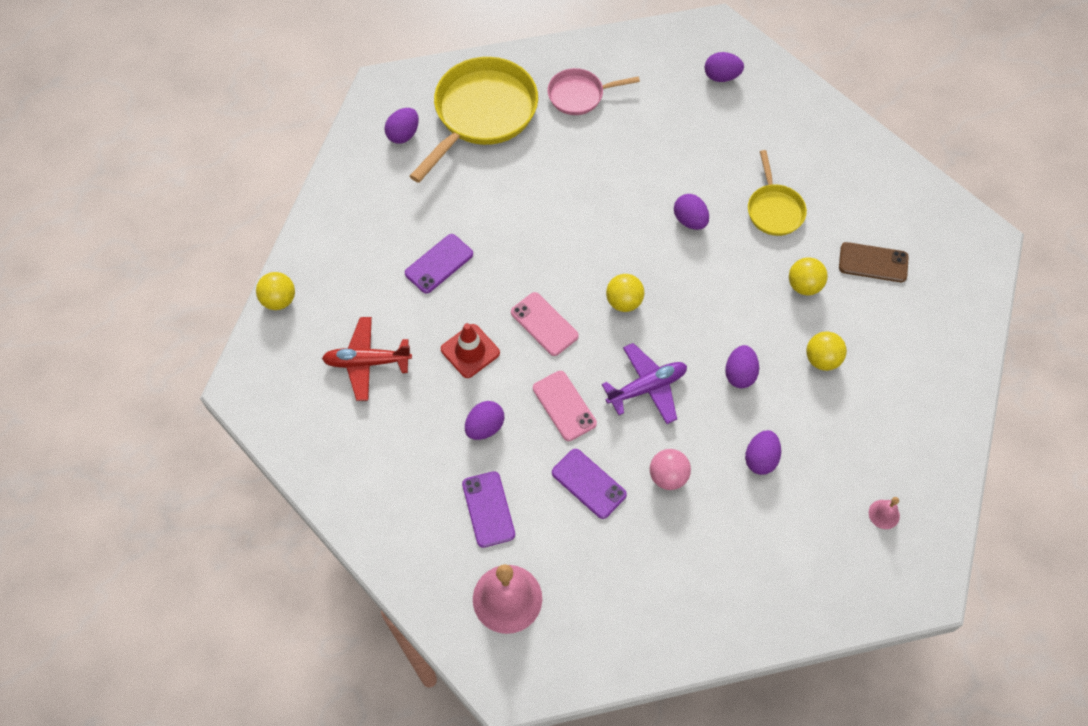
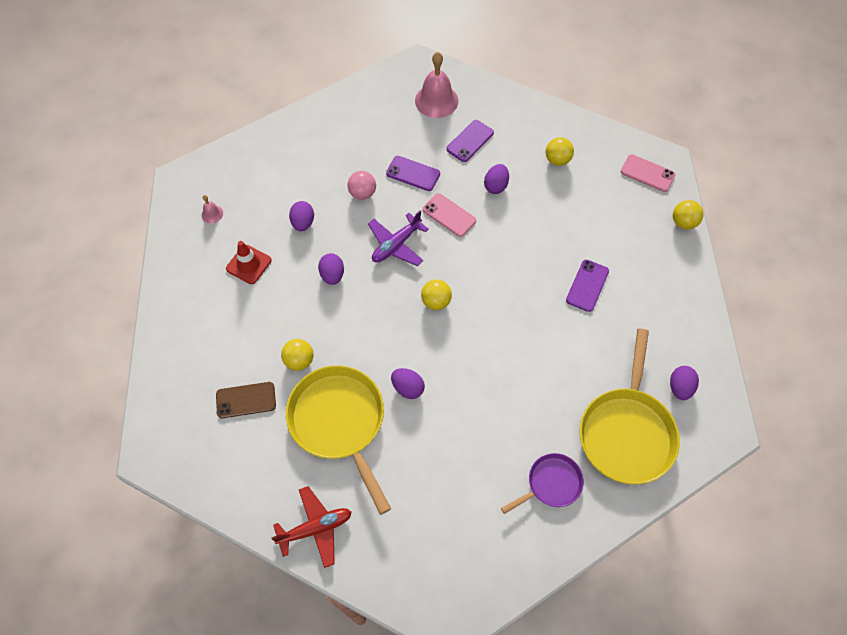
camera: 160 degrees right, 0 degrees up
(367, 362) = (596, 201): red plane -> red plane (315, 528)
(470, 351) = (531, 230): red traffic cone -> red traffic cone (249, 264)
(488, 509) = (470, 141): purple phone -> purple phone turned 75 degrees clockwise
(544, 324) = (487, 266): pink phone -> pink phone (647, 173)
(579, 95) = (551, 484): pink pan -> purple pan
(721, 76) = (426, 556): purple egg -> none
(774, 209) = (339, 423): yellow pan -> yellow pan, size x1.85
(822, 359) = (273, 305): yellow ball -> yellow ball (557, 160)

